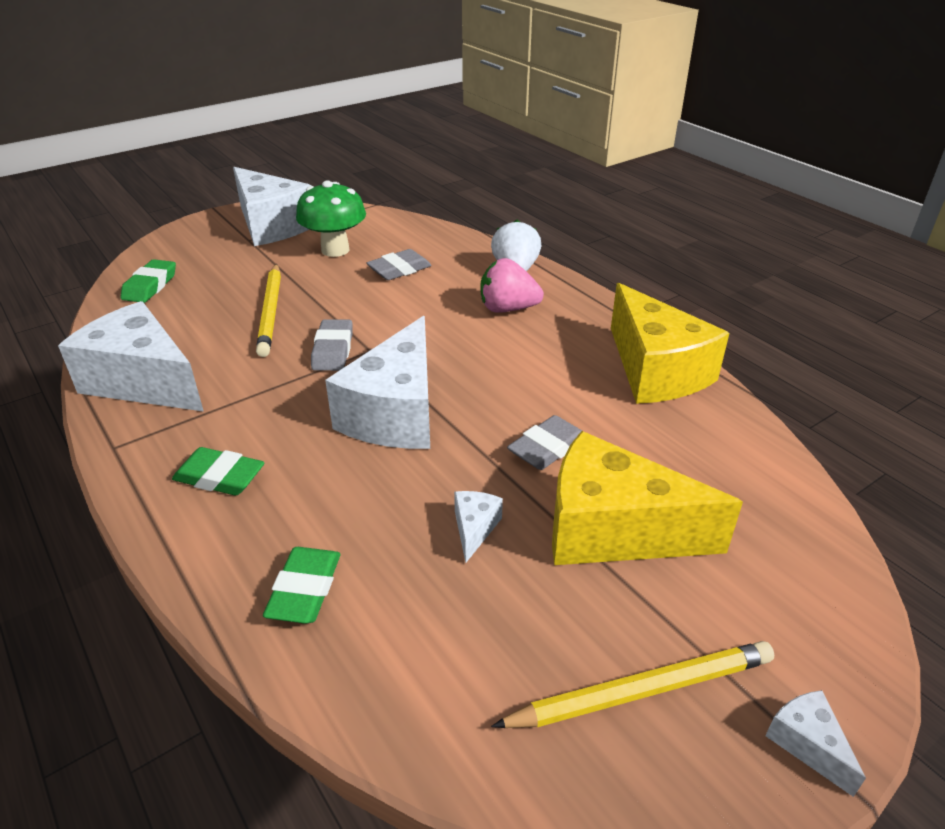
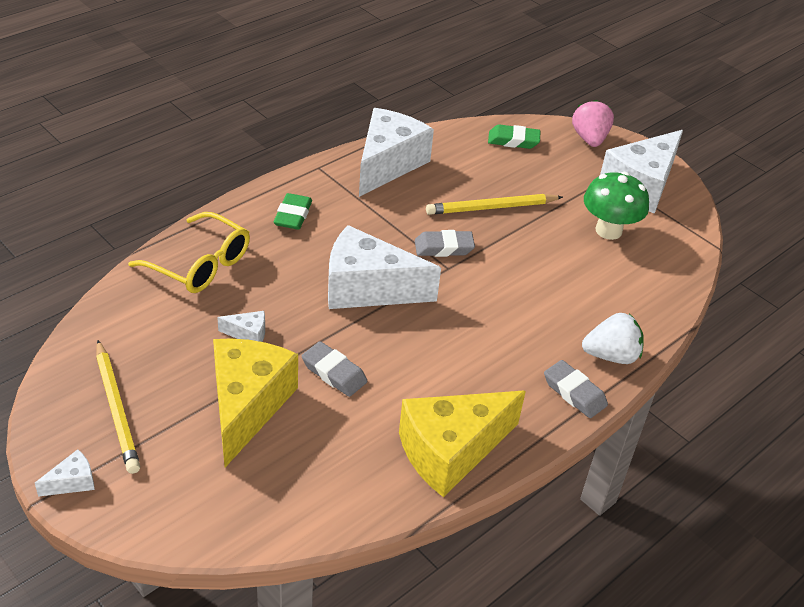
camera: 80 degrees right, 5 degrees up
(305, 590) = (199, 264): green eraser -> yellow glasses
(399, 270) = (585, 274): grey eraser -> grey eraser (574, 393)
(507, 309) = (534, 350): pink strawberry -> pink strawberry (589, 139)

